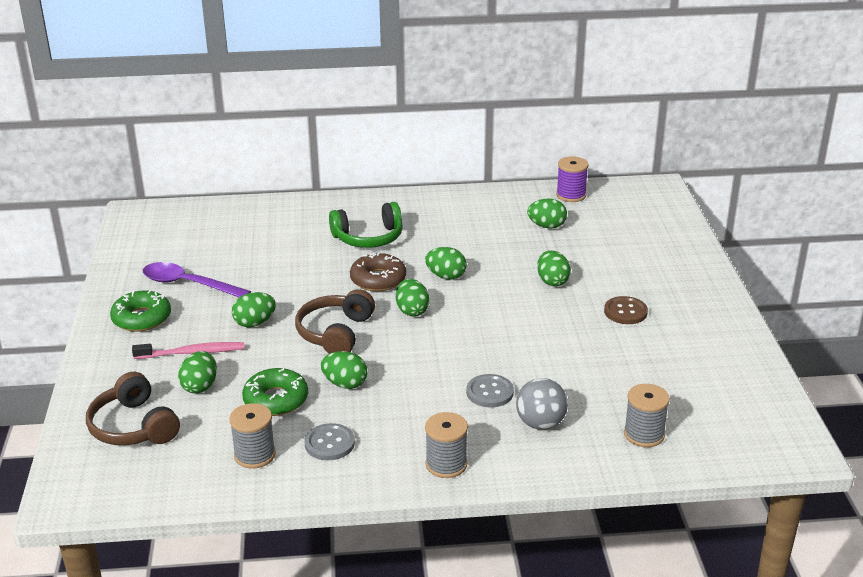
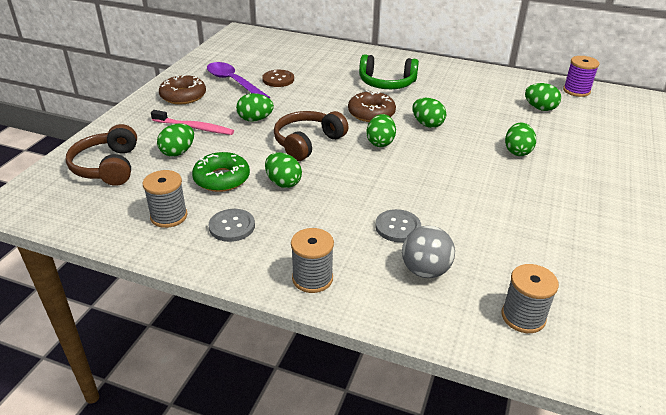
camera: 25 degrees right, 5 degrees up
(142, 318) = (183, 96): green donut -> brown donut
(625, 312) = (572, 195): brown button -> brown button (278, 79)

